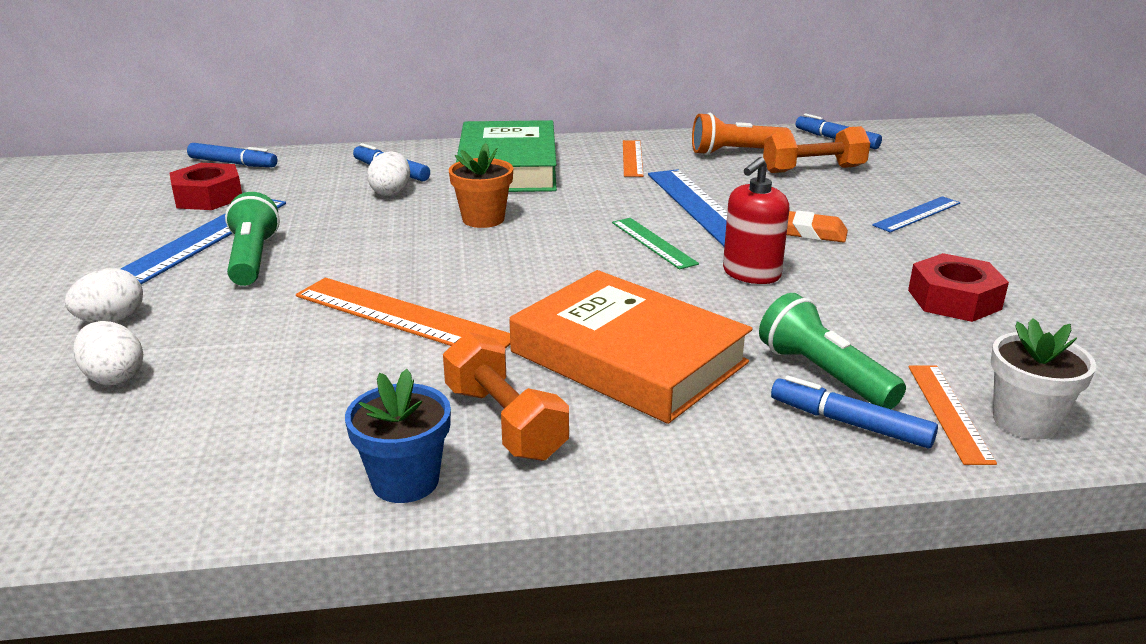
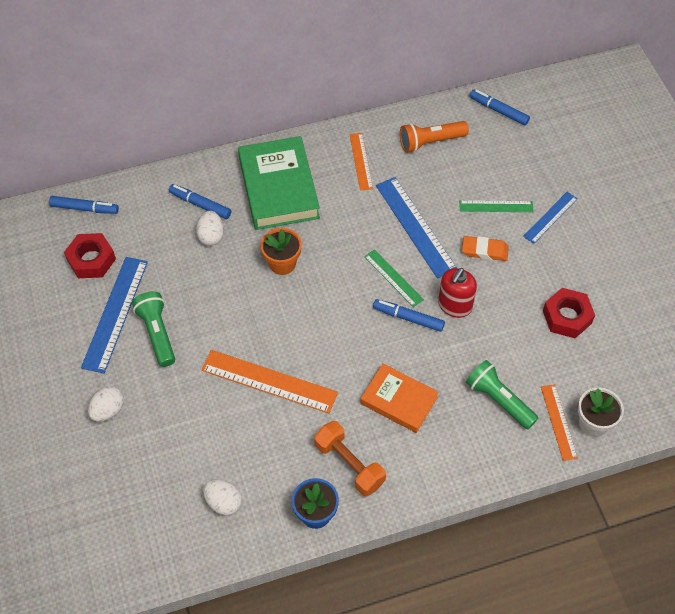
camera: 10 degrees left, 30 degrees up
(114, 377) = (139, 461): white egg -> white egg (223, 502)
(628, 357) = (399, 400): orange book -> orange book, size x0.62
(813, 169) = (484, 162): orange dumbbell -> none
(829, 200) = (496, 206): none -> green ruler
(850, 423) = (512, 438): blue marker -> blue marker (408, 318)

